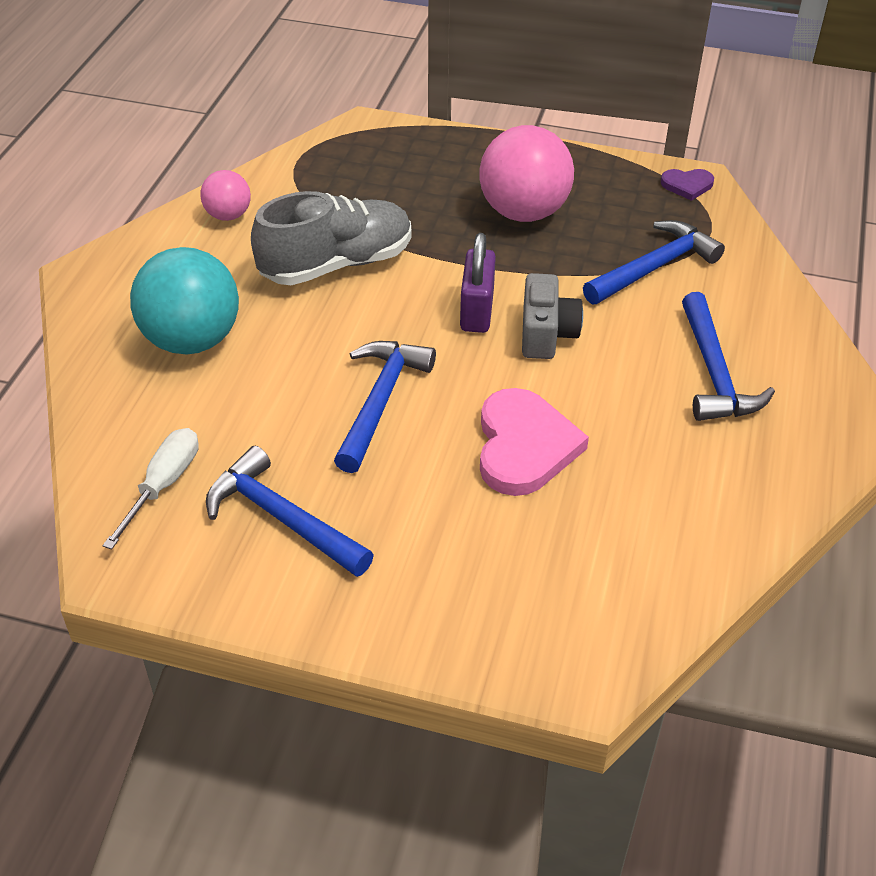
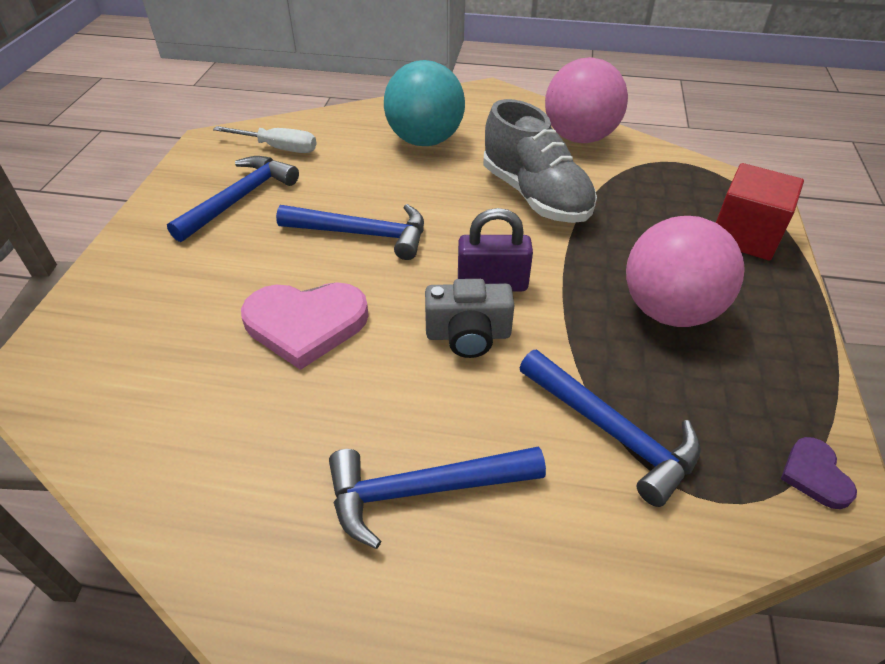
camera: 85 degrees right, 0 degrees up
(228, 215) = (579, 137): pink ball -> pink ball, size x1.89
(428, 148) = (745, 235): none -> red cube

